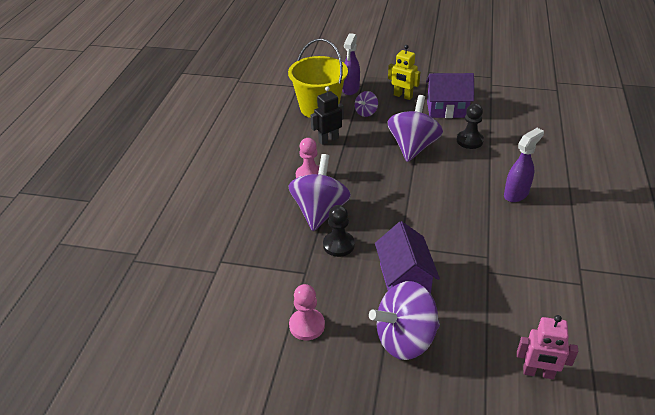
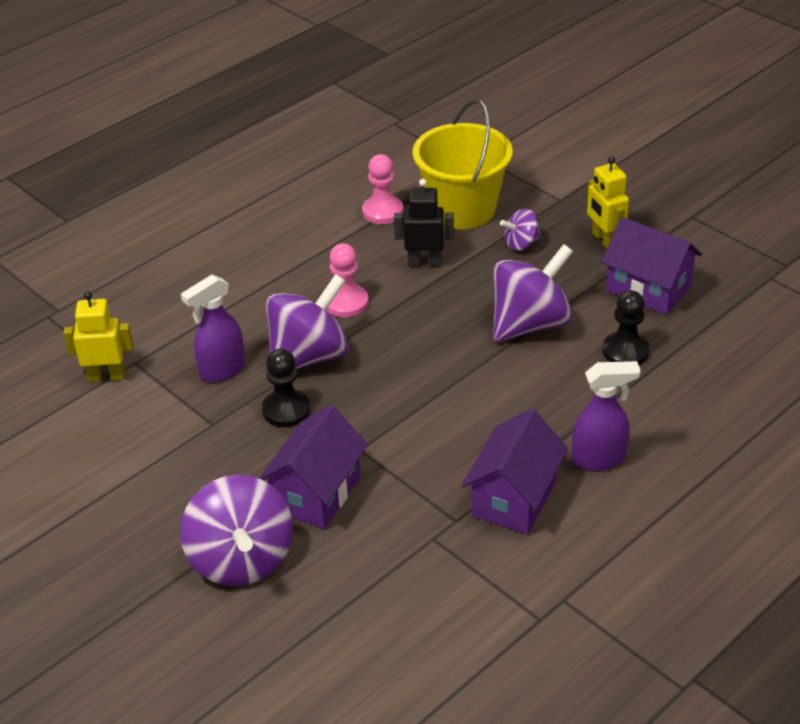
camera: 35 degrees right, 0 degrees up
(210, 277) = (106, 376): none -> yellow robot
(307, 325) = (151, 485): pink pawn -> pink pawn (382, 211)
(350, 89) = (538, 198): purple spray bottle -> purple spray bottle (222, 370)
(405, 339) = (241, 559): purple spinning top -> purple spinning top turned 120 degrees counterclockwise
(501, 232) = (514, 498): none -> purple house
(538, 373) = (350, 684): pink robot -> none

